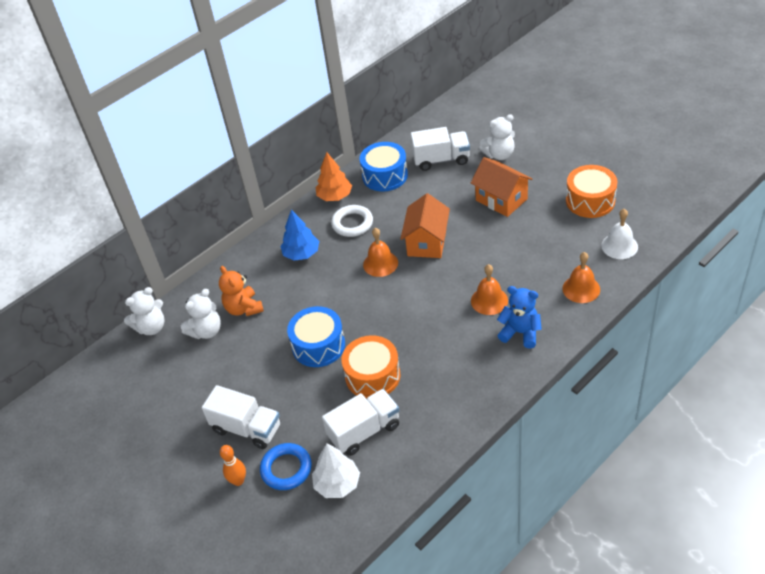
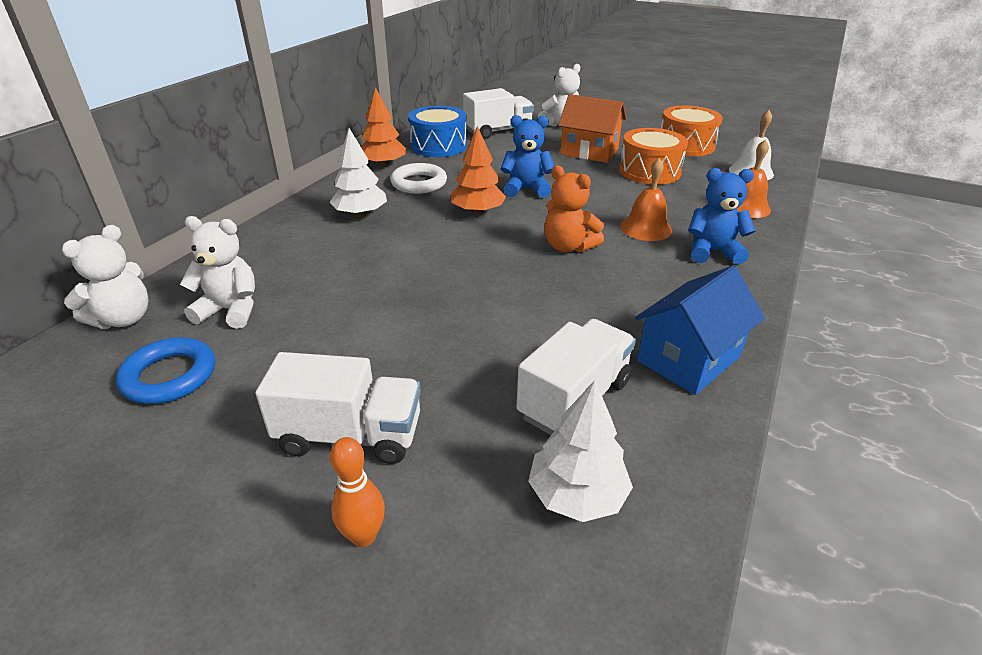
camera: 25 degrees left, 10 degrees down
(206, 331) = (230, 310): white teddy bear -> white teddy bear turned 105 degrees counterclockwise
(244, 308) = (290, 276): orange teddy bear -> orange teddy bear (568, 246)
(286, 469) = (460, 490): blue ring -> blue ring (169, 376)
(301, 254) = (360, 214): blue tree -> white tree
(318, 345) = (433, 302): blue drum -> none
(372, 376) = (541, 325): orange drum -> orange drum (649, 171)
(380, 263) = (477, 212): orange bell -> orange tree
(427, 242) = (526, 189): orange house -> blue teddy bear
(443, 418) = (688, 359): none -> blue house

